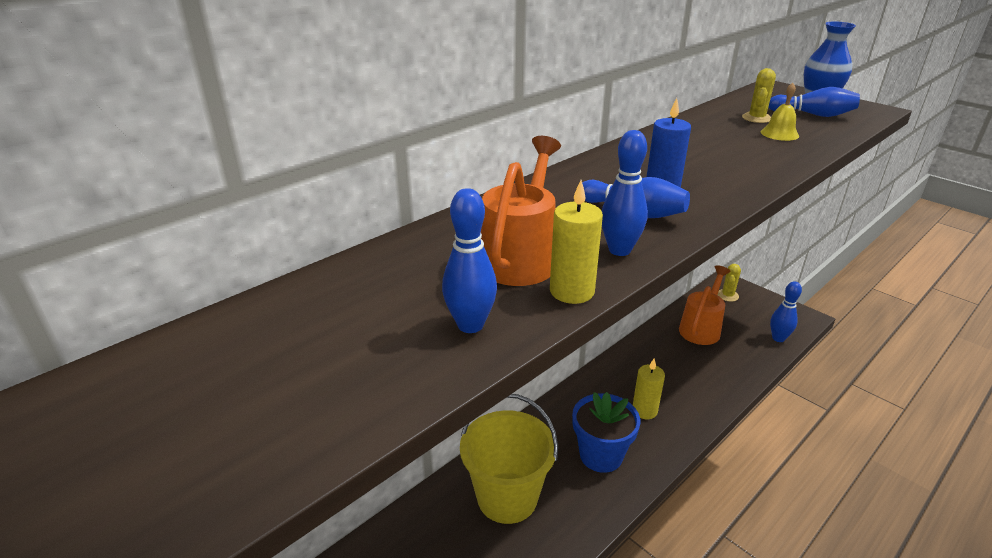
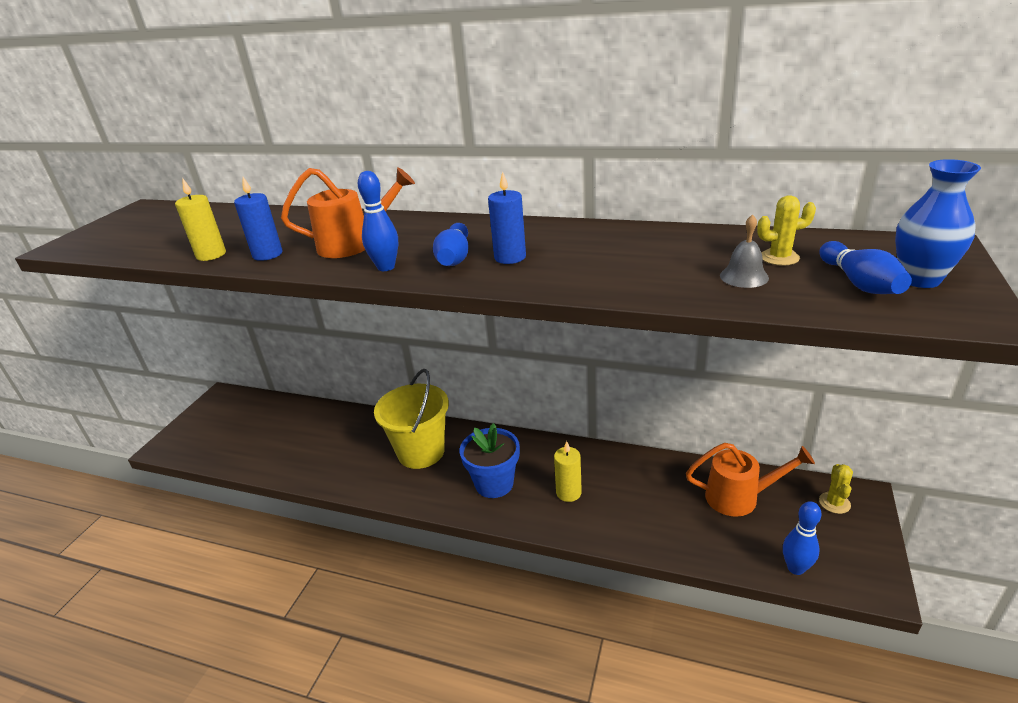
camera: 65 degrees right, 0 degrees up
(470, 325) = (267, 254): blue bowling pin -> blue candle
(572, 291) = (319, 268): yellow candle -> yellow candle (211, 255)
(727, 295) = (834, 503): yellow cactus -> yellow cactus turned 75 degrees counterclockwise
(779, 134) = (744, 276): yellow bell -> grey bell

